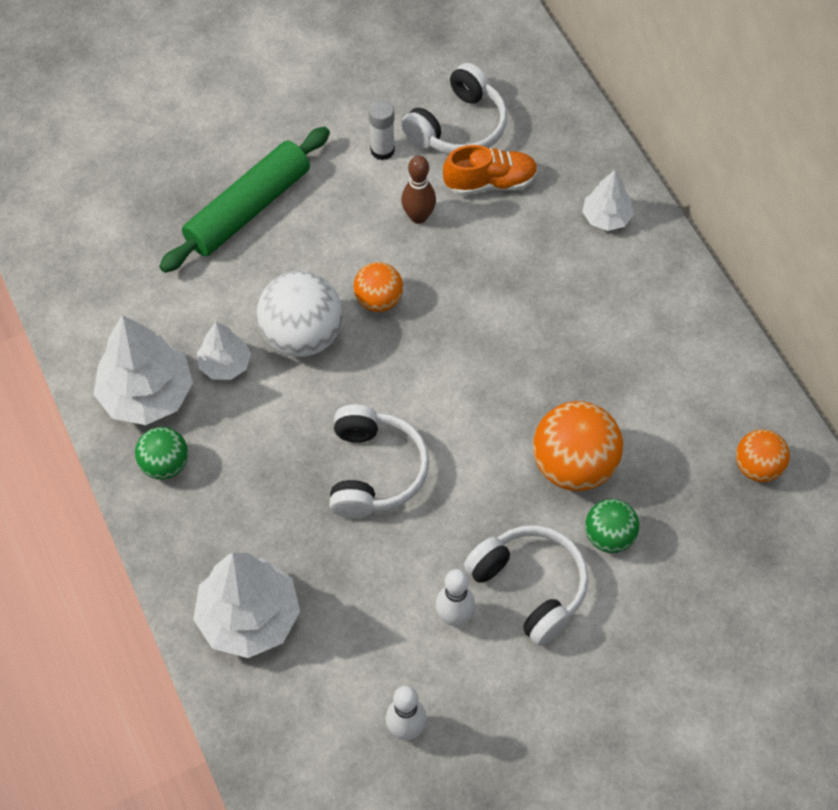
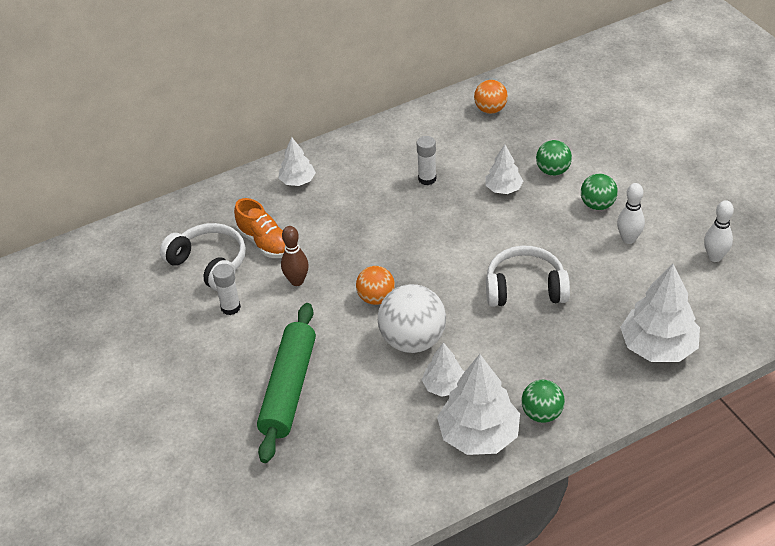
camera: 90 degrees left, 15 degrees down
(248, 209) = (289, 388): green rolling pin -> green rolling pin turned 60 degrees clockwise
(490, 183) = (265, 242): orange shoe -> orange shoe turned 150 degrees clockwise
(530, 587) = (597, 205): white headphones -> green ball
(574, 466) = (503, 189): orange ball -> white tree
(601, 371) = (427, 179): none -> white glue stick

